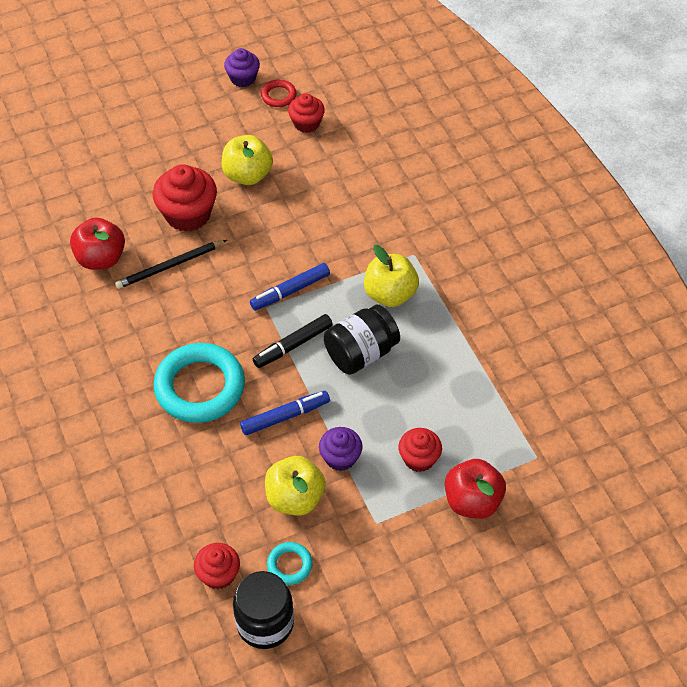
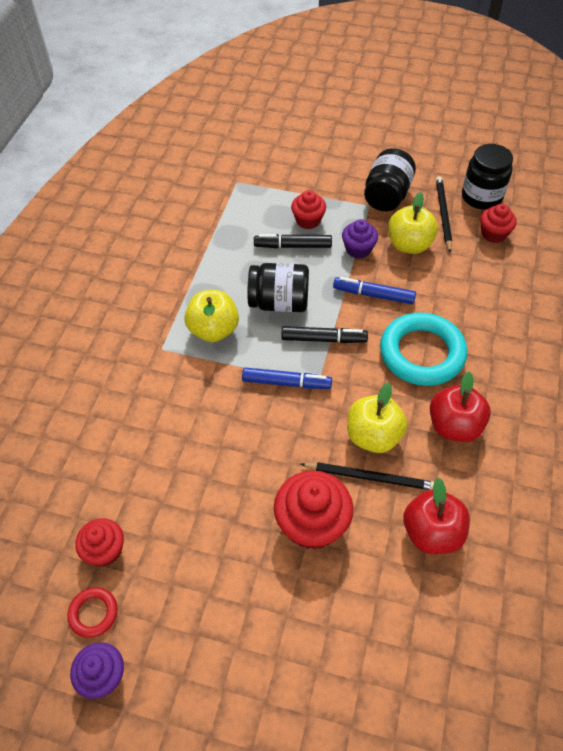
camera: 140 degrees left, 0 degrees up
(247, 175) = (218, 528): yellow apple -> yellow apple (373, 436)
(289, 565) = (443, 214): turquoise ring -> black pencil
(368, 549) = (387, 196): none -> black jar
(405, 418) = (293, 246): none -> black marker
(472, 501) = (300, 183): red apple -> red apple (454, 426)

